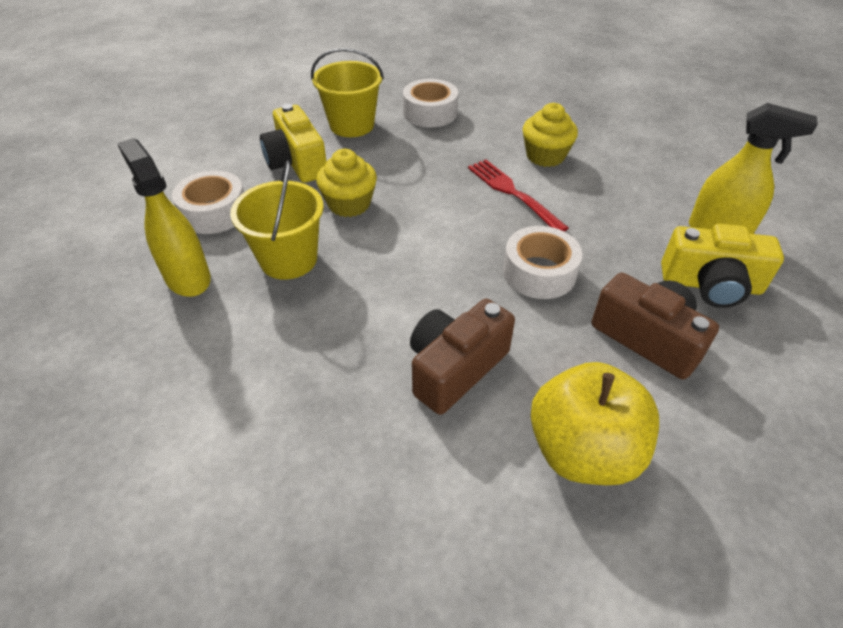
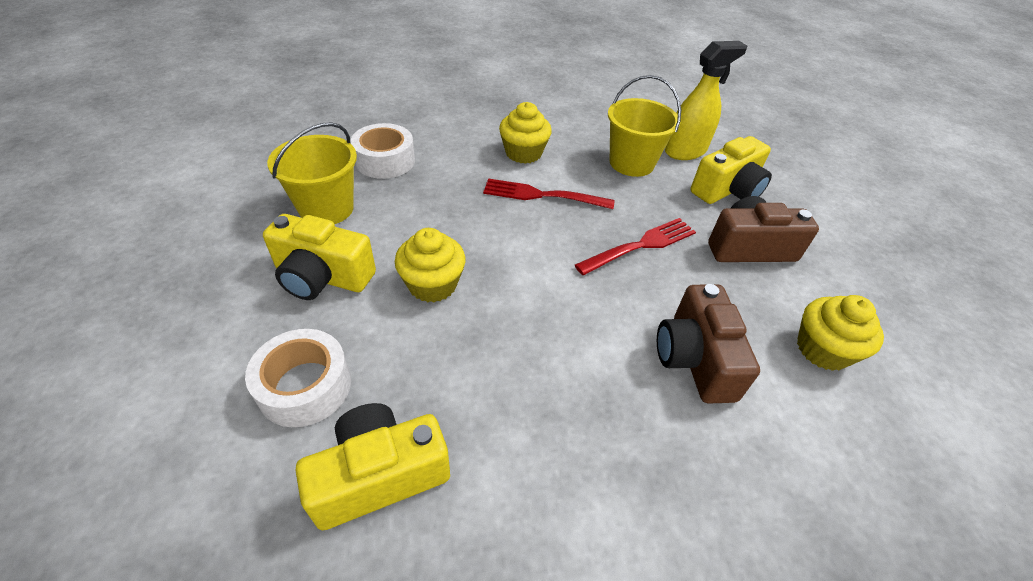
camera: 50 degrees left, 0 degrees up
(188, 278) = (379, 475): yellow spray bottle -> yellow camera
(288, 259) = (453, 375): yellow bucket -> yellow bucket (631, 163)
(539, 272) = (640, 246): white tape -> red fork
(582, 451) = (822, 349): yellow apple -> yellow cupcake

